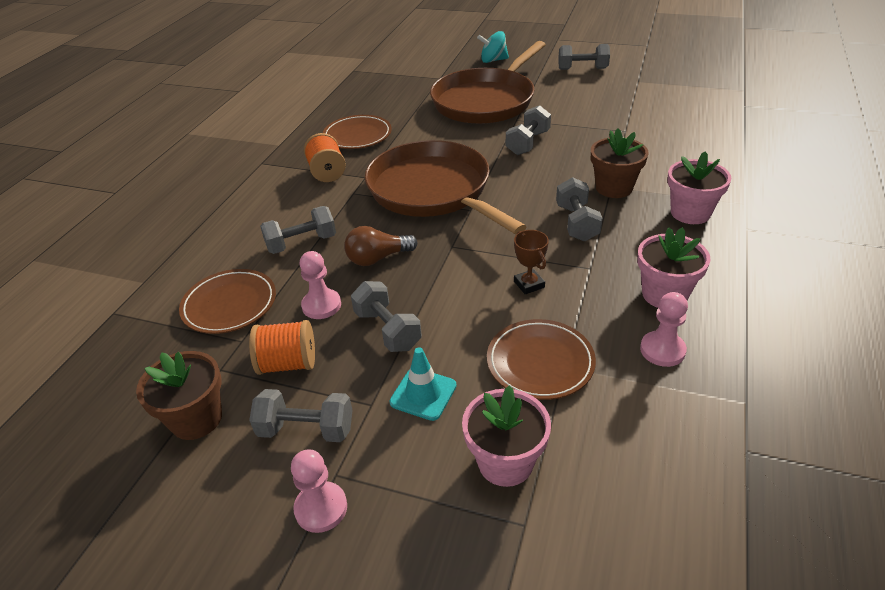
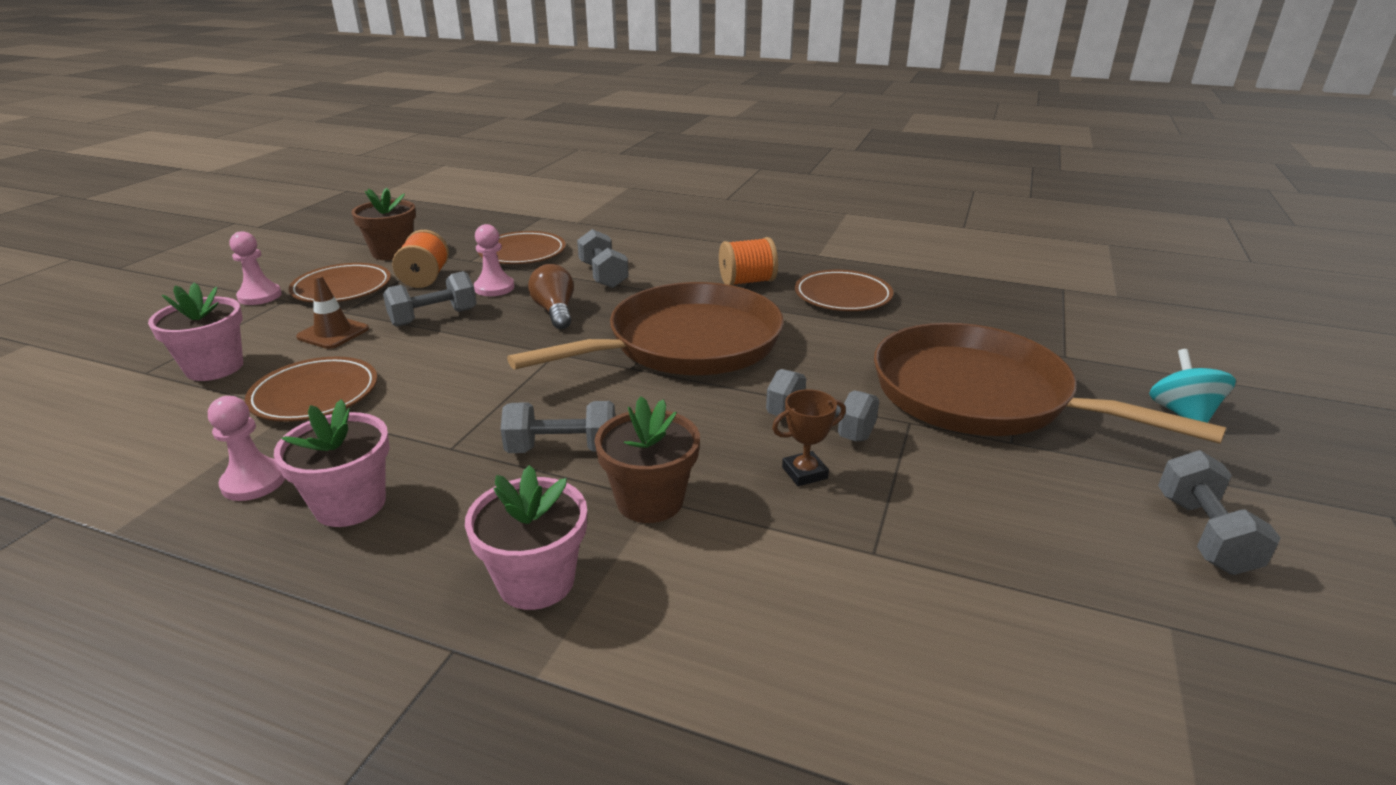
camera: 90 degrees right, 10 degrees down
(306, 429) = (342, 288): grey dumbbell -> brown plate
(423, 394) = (333, 333): turquoise traffic cone -> brown traffic cone
(529, 284) = (448, 398): brown trophy -> brown trophy (804, 473)

